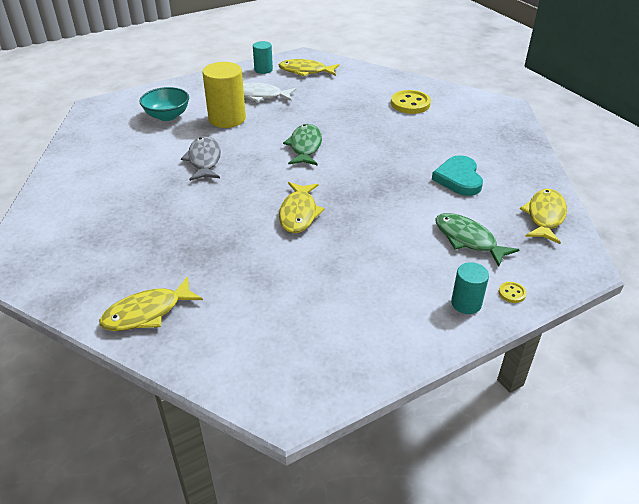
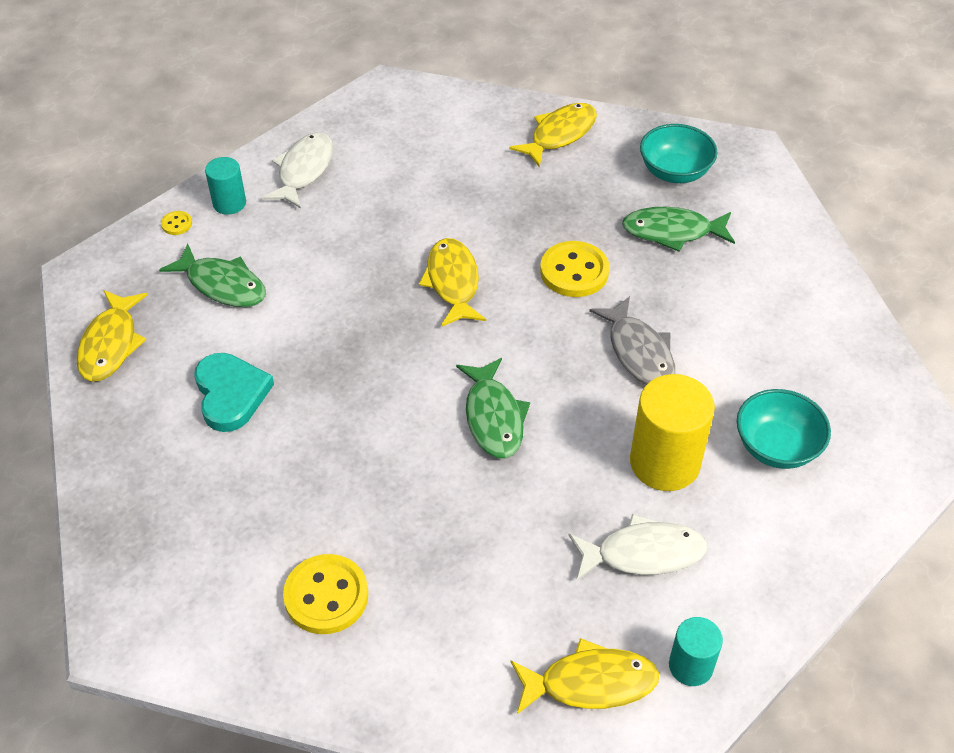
camera: 165 degrees right, 10 degrees up
(81, 260) = (674, 172): none -> turquoise bowl
(125, 218) = (672, 232): none -> green fish
(212, 206) = (574, 271): none -> yellow button
(396, 323) = (304, 170): none -> white fish

